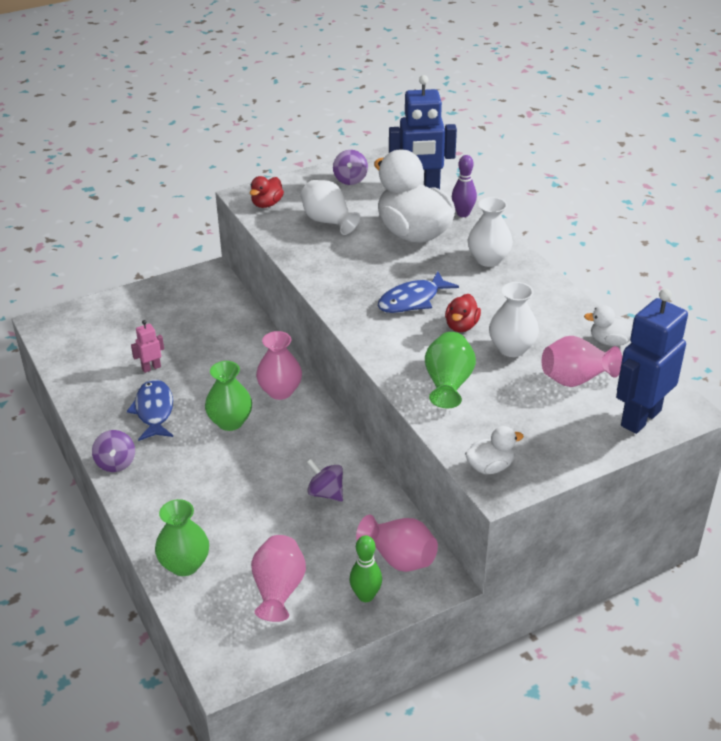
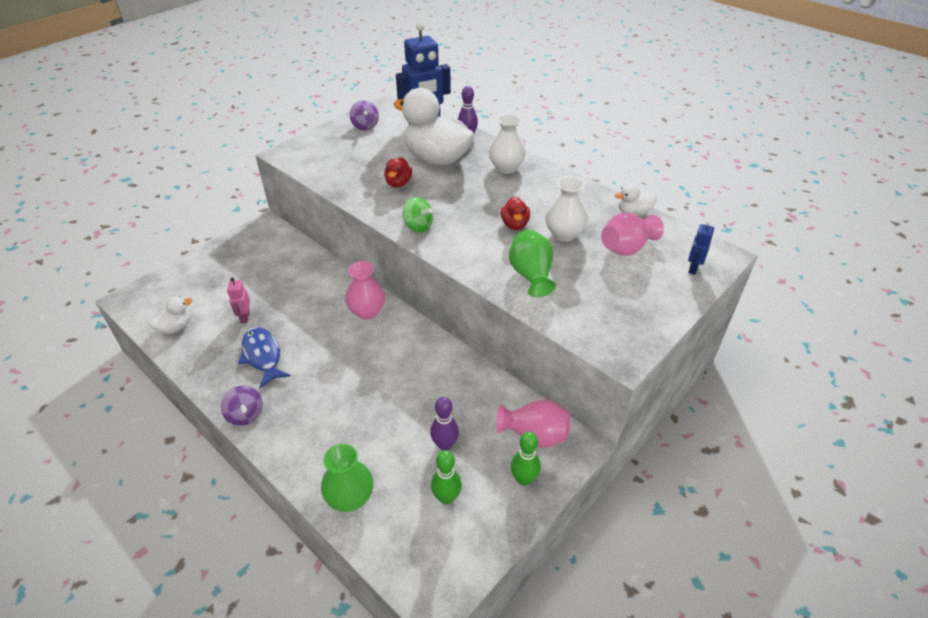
camera: 20 degrees left, 5 degrees up
(151, 368) = (245, 317): pink robot -> pink robot turned 45 degrees counterclockwise
(230, 422) = (335, 349): green vase -> none
(267, 204) = (305, 157): red duck -> red duck (398, 183)
(278, 590) = (446, 497): pink vase -> green bowling pin
(300, 542) = (445, 444): none -> purple bowling pin
(326, 493) = (446, 392): purple spinning top -> none
(328, 221) = (363, 162): white vase -> none
(353, 306) = (418, 226): none -> green spinning top
(412, 300) = (464, 212): blue fish -> none
(490, 467) = (605, 340): white duck -> white duck (175, 327)
(640, 418) = (692, 268): blue robot -> blue robot, size x0.45

